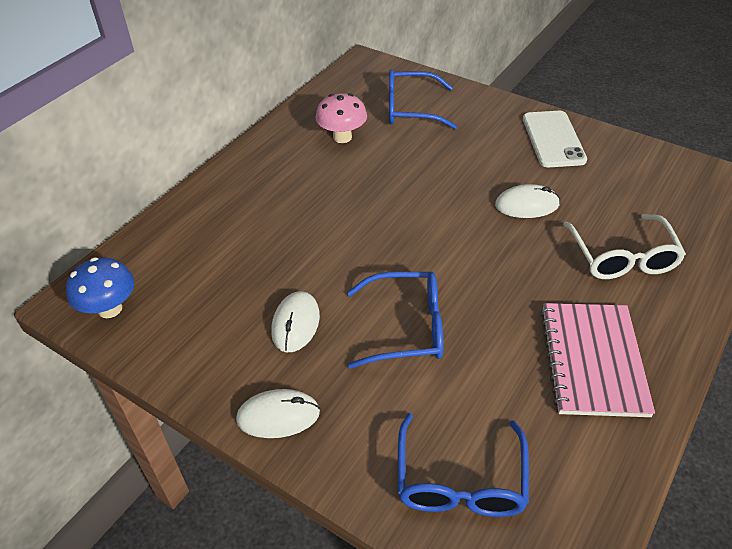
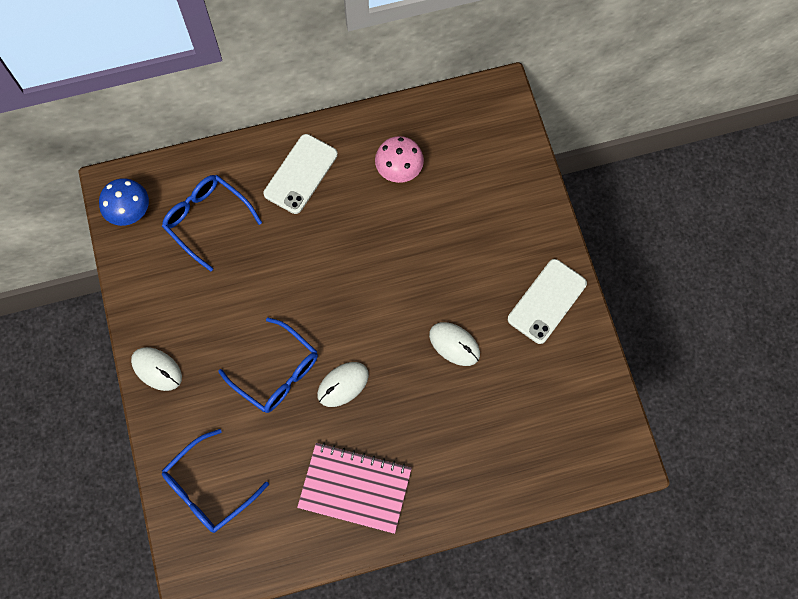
camera: 40 degrees right, 25 degrees up
(260, 185) = (301, 174): none -> white phone
(295, 324) = (219, 314): white mouse -> white mouse (343, 384)
(411, 109) = (478, 180): blue glasses -> blue glasses (207, 220)
(592, 360) = (355, 488): pink notebook -> pink notebook turned 60 degrees clockwise
(622, 257) = (463, 439): white glasses -> none

